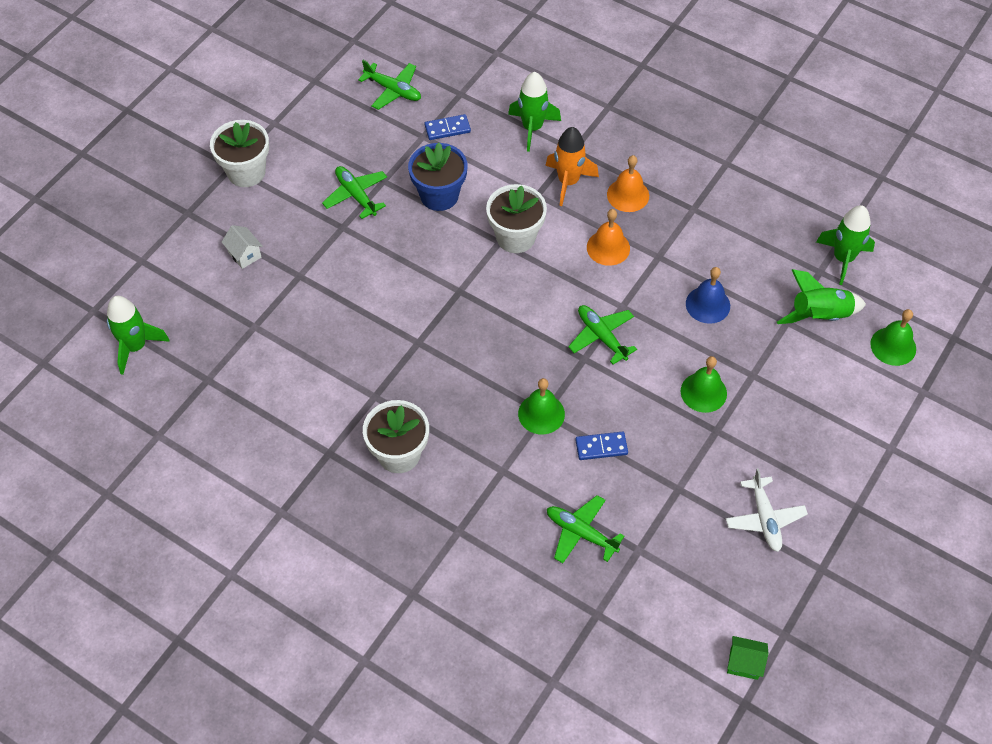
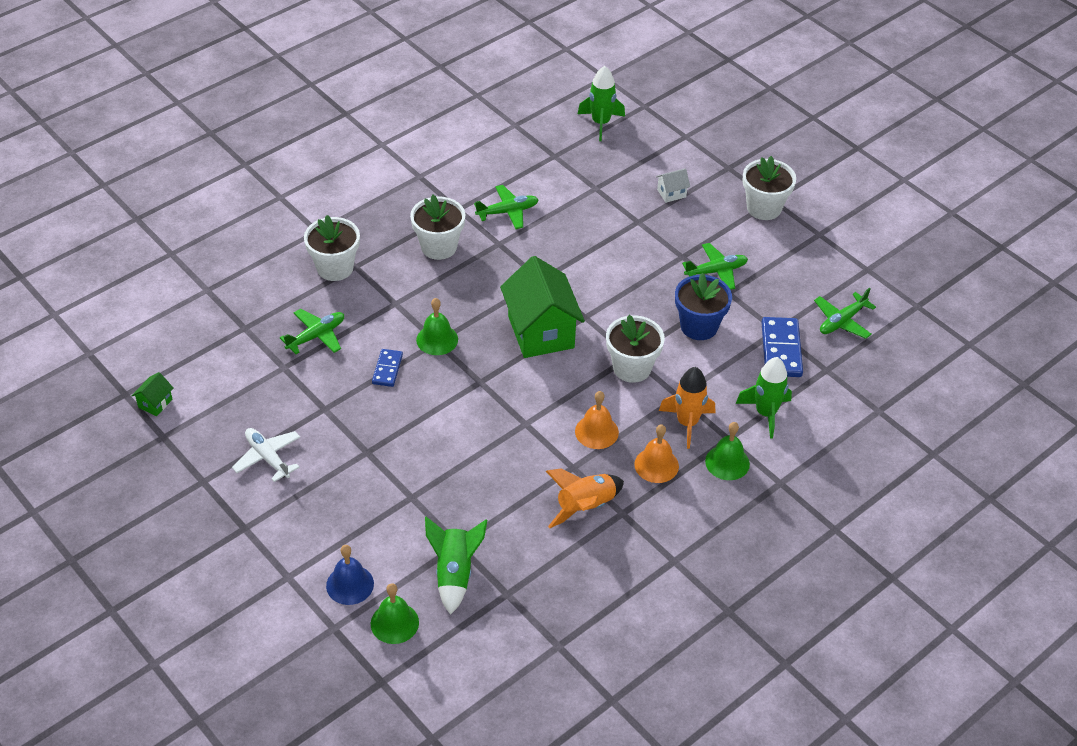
camera: 105 degrees right, 10 degrees down
(447, 129) = (781, 350): blue domino -> blue domino, size x1.68
(468, 551) = (335, 268): none -> white flower pot
(496, 323) = (541, 332): none -> green house
(601, 336) = (498, 399): green plane -> green plane (507, 212)
(699, 236) = (585, 507): none -> orange rocket
(703, 392) = (409, 455): green bell -> green bell (727, 462)
(708, 304) = (502, 488): blue bell -> blue bell (350, 584)
(764, 518) = (267, 457): white plane -> white plane turned 45 degrees clockwise
(843, 259) = (515, 620): green rocket -> none

